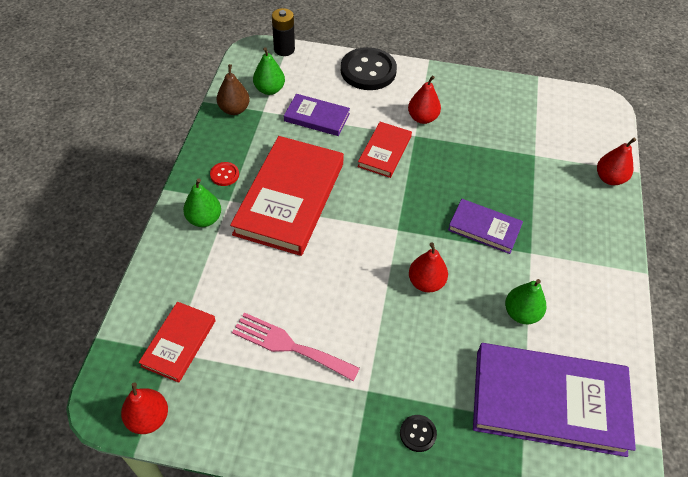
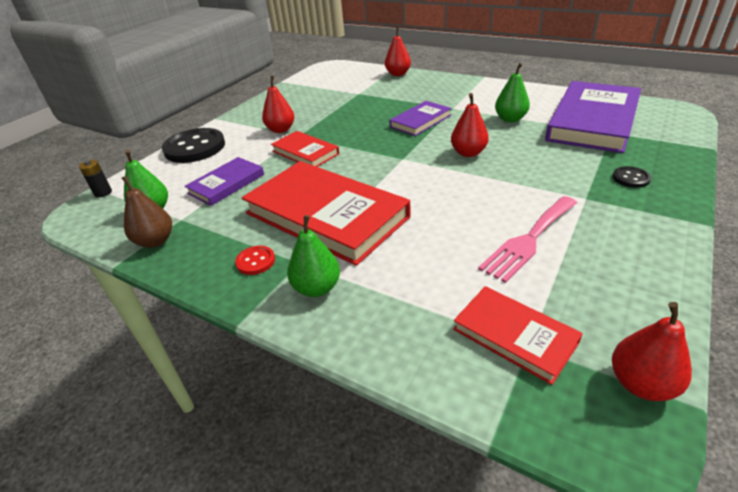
camera: 65 degrees left, 15 degrees down
(284, 49) = (103, 193): black battery -> black battery, size x0.65

